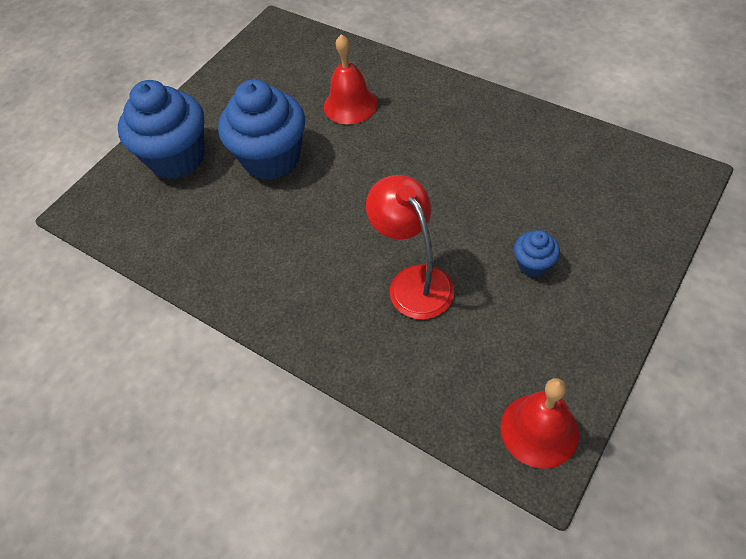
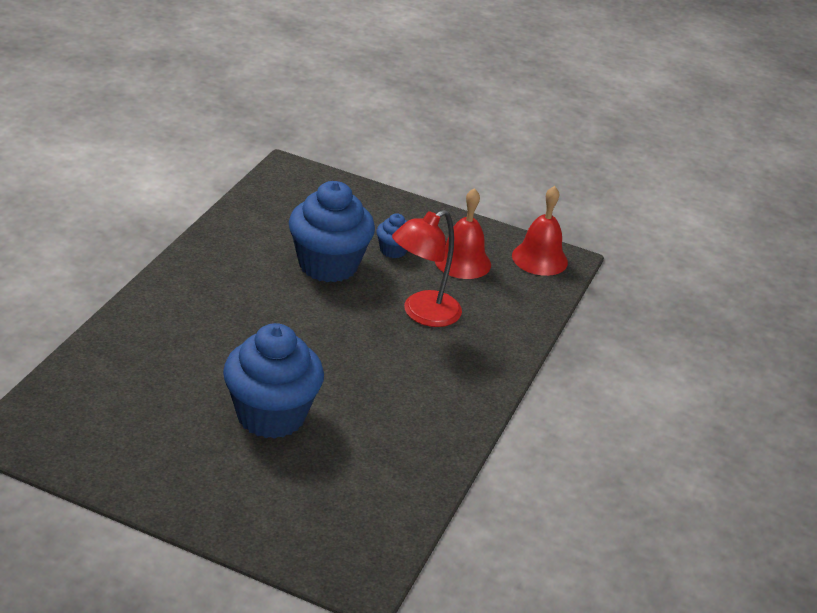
camera: 110 degrees left, 20 degrees down
(177, 158) = (270, 499): blue cupcake -> blue cupcake (328, 265)
(350, 105) = (183, 358): red bell -> red bell (462, 262)

